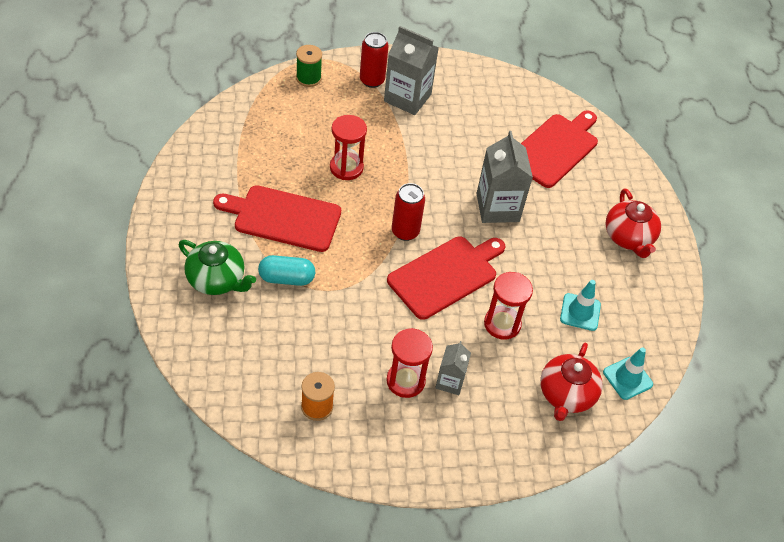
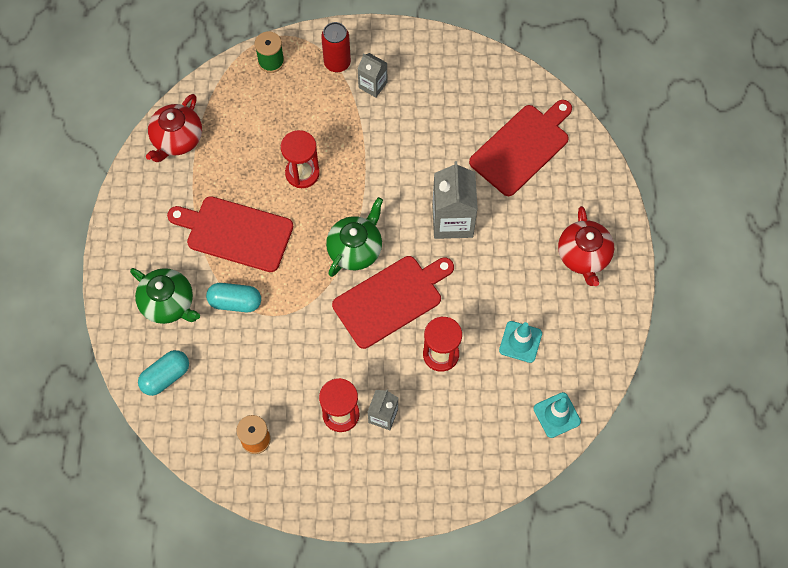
camera: 10 degrees right, 15 degrees up
(216, 347) = (166, 376): none -> turquoise capsule
(405, 231) = (355, 249): red can -> green teapot
(407, 98) = (373, 85): grey carton -> grey carton, size x0.57
(566, 394) = (493, 431): red teapot -> red teapot (177, 139)

